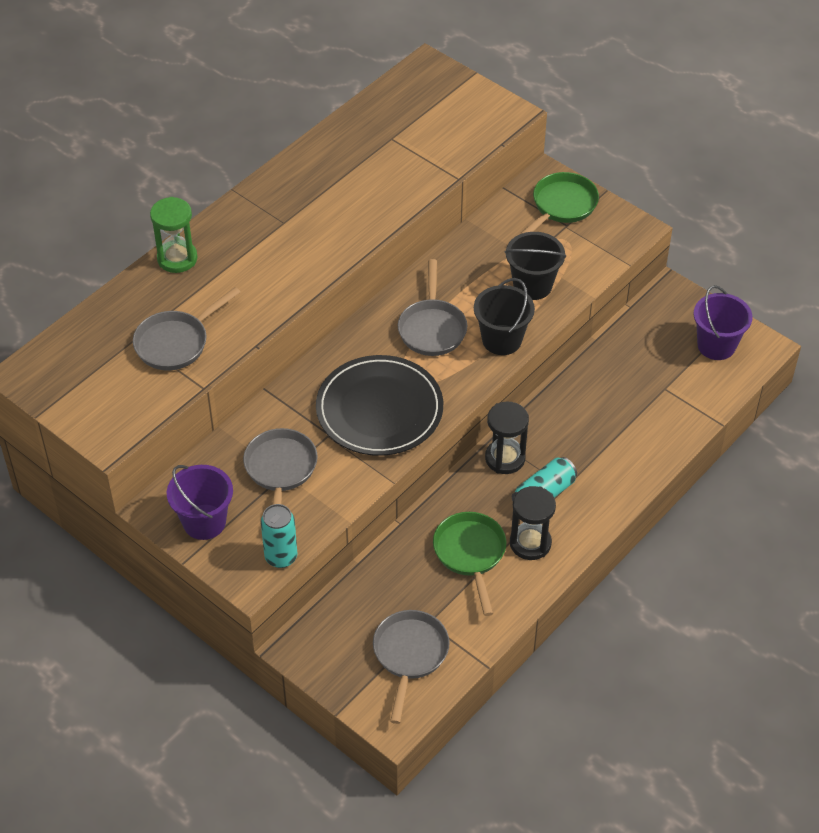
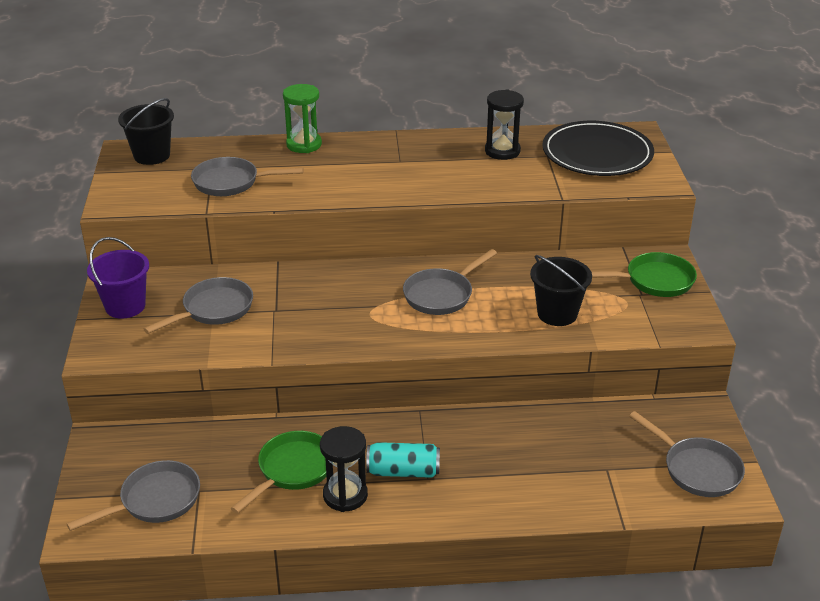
camera: 45 degrees right, 15 degrees down
(281, 557) = (134, 356): turquoise can -> none
(379, 409) = (331, 317): black plate -> black plate (597, 153)
(502, 340) = (482, 331): black bucket -> black bucket (152, 155)
(505, 458) = (409, 429): black hourglass -> black hourglass (502, 151)
(716, 345) = (697, 469): purple bucket -> grey pan

